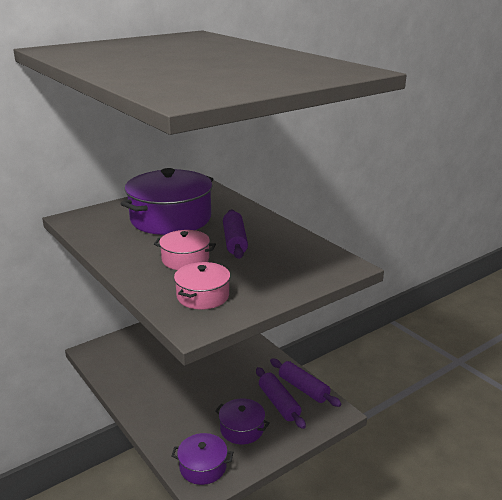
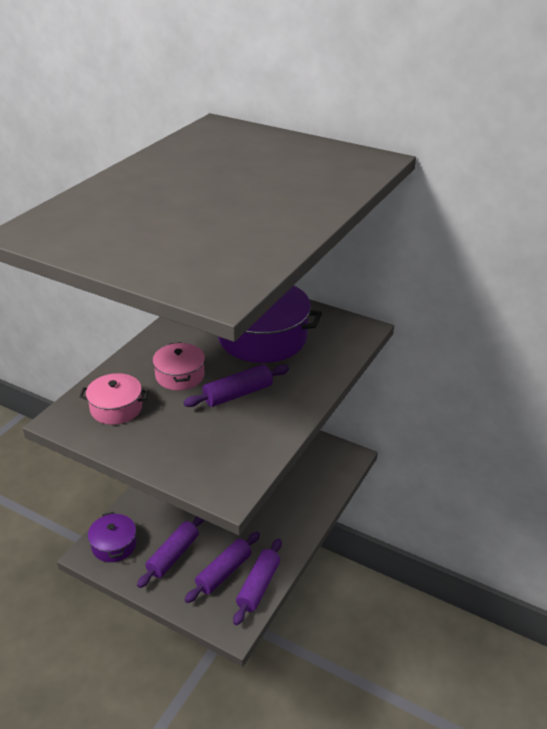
camera: 65 degrees right, 10 degrees up
(242, 429) = (173, 555): purple pot -> purple rolling pin

